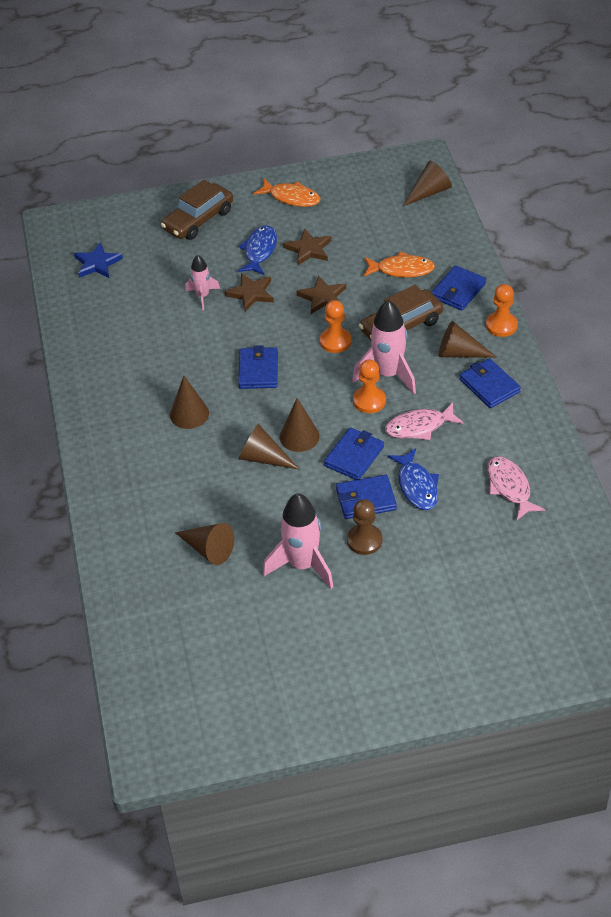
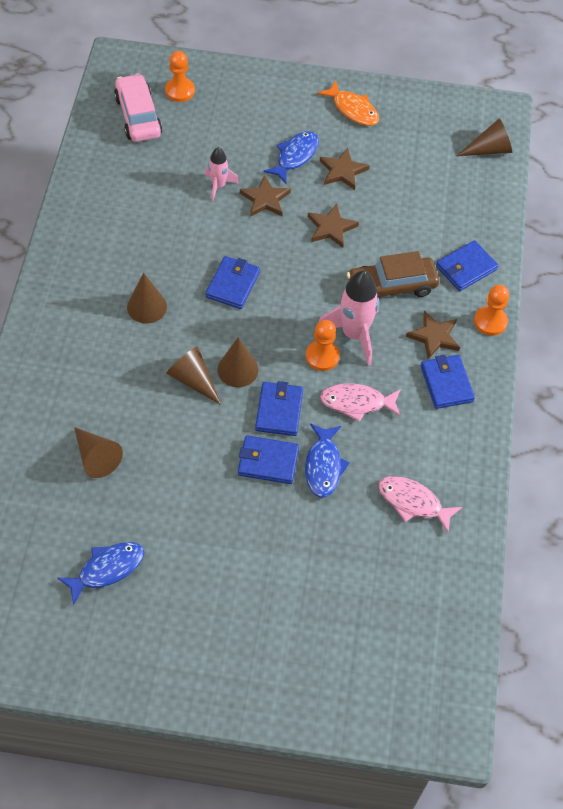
camera: 15 degrees right, 10 degrees up
(97, 263) = (138, 116): blue star -> pink car
(198, 220) = (253, 103): brown car -> none
(267, 634) = (107, 569): none -> blue fish
(302, 565) = (175, 508): pink rocket -> none
(335, 341) = (320, 280): orange pawn -> orange pawn (180, 91)
(354, 456) = (279, 411): blue wallet -> blue wallet turned 45 degrees counterclockwise
(364, 540) = (245, 505): brown pawn -> none
(402, 270) = (421, 225): orange fish -> none
(459, 353) = (434, 336): brown cone -> brown star
(509, 487) = (413, 502): pink fish -> pink fish turned 60 degrees counterclockwise

